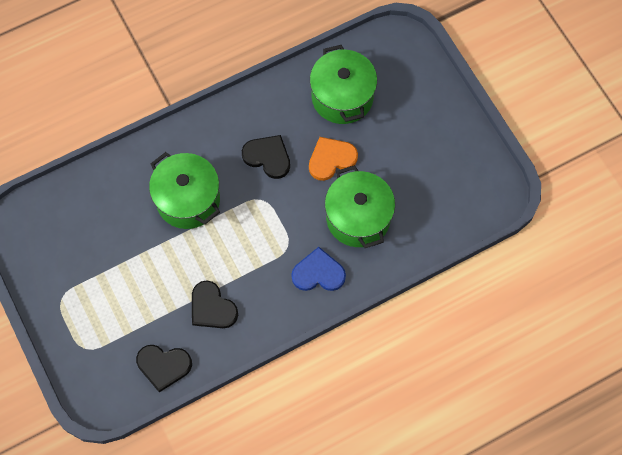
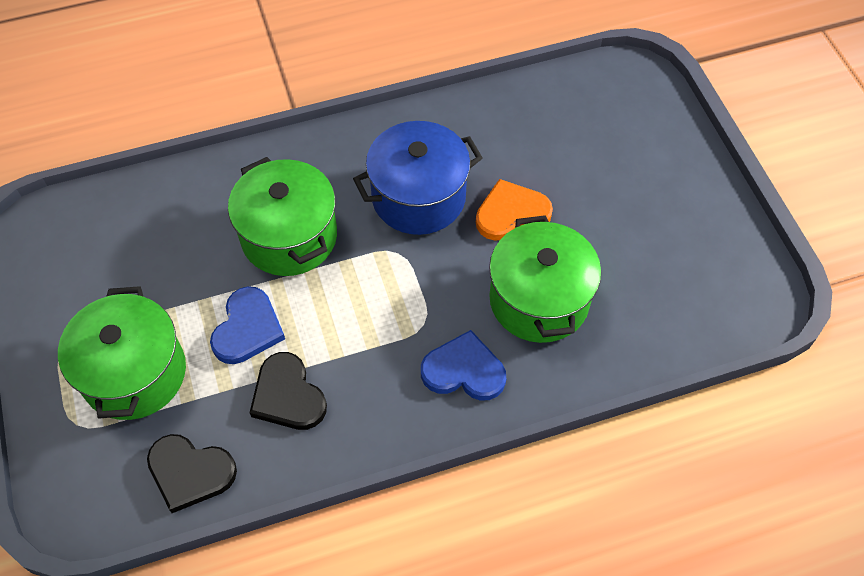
camera: 10 degrees right, 10 degrees down
(176, 268) = (247, 328): none -> blue heart
(268, 157) = (418, 197): black heart -> blue pot
(342, 97) = (541, 135): green pot -> green pot (134, 373)

